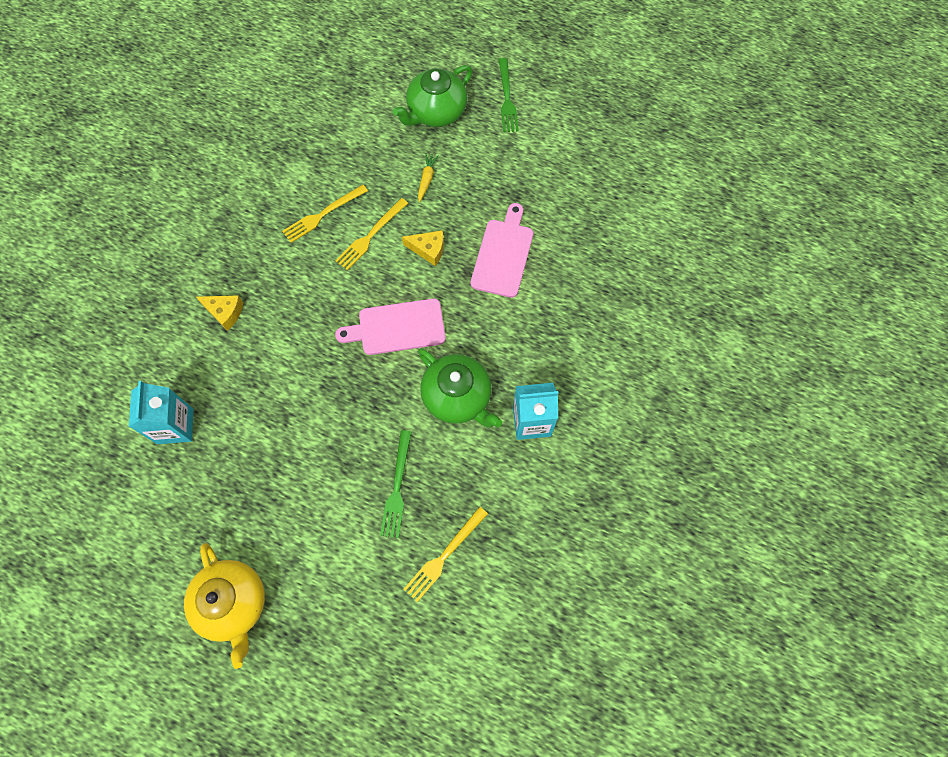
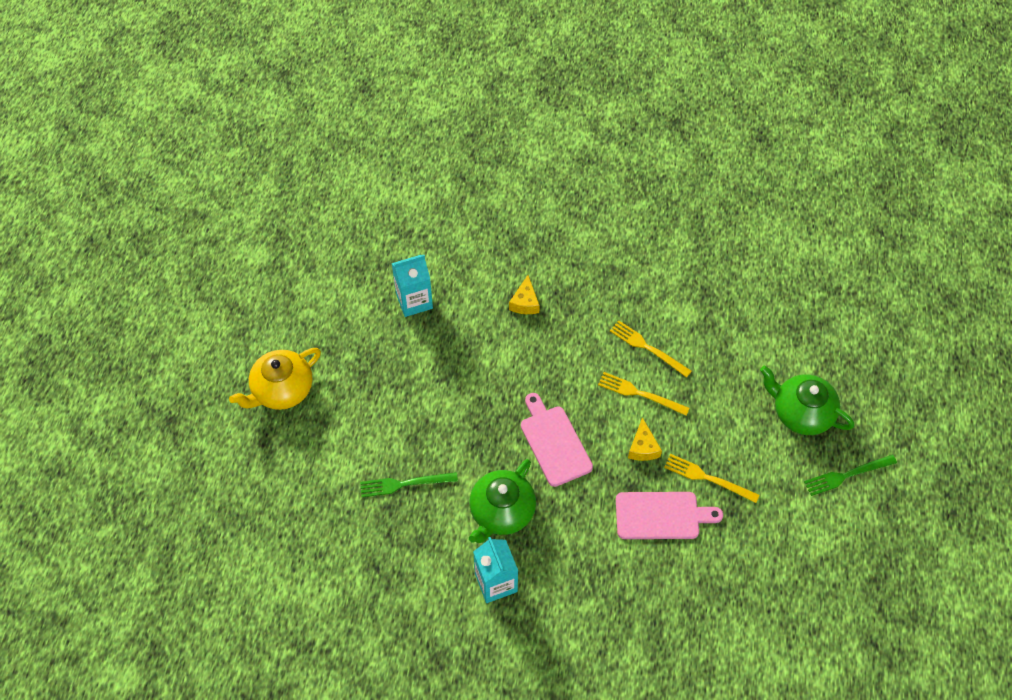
camera: 75 degrees right, 10 degrees down
(426, 179) = (719, 425): yellow carrot -> none
(444, 556) = (354, 538): yellow fork -> yellow fork (708, 478)

